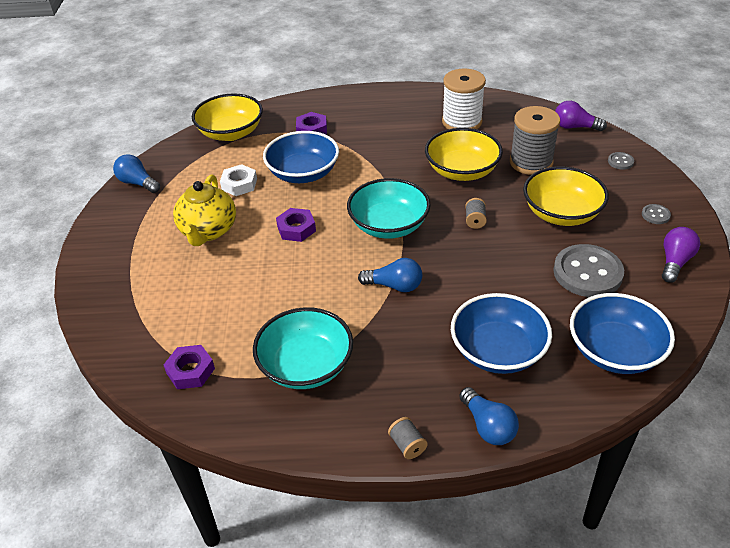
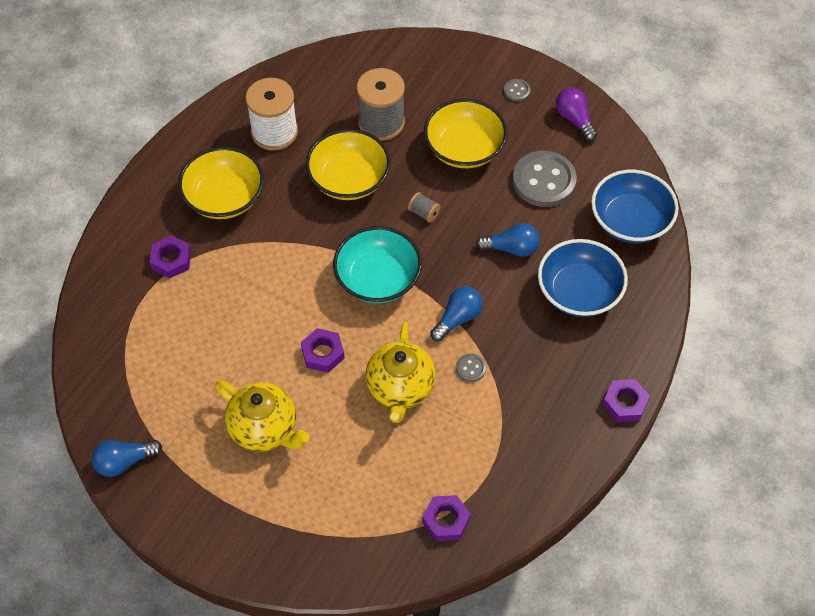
camera: 60 degrees left, 15 degrees up
(231, 133) = (108, 335): yellow bowl -> yellow bowl (224, 198)
(239, 184) = (210, 369): white nut -> none
(299, 284) = (400, 388): none -> yellow teapot
(303, 173) = (241, 305): blue bowl -> none
(306, 366) = (501, 431): turquoise bowl -> none
(407, 445) = (625, 403): grey spool -> purple nut
(488, 426) = (642, 343): blue light bulb -> blue light bulb (511, 248)
(575, 127) = (360, 57): purple light bulb -> none
(620, 162) = (435, 63): grey button -> grey button (470, 368)

